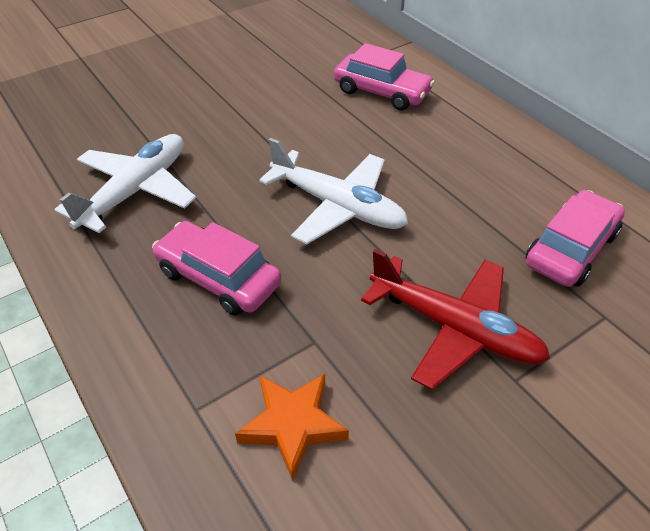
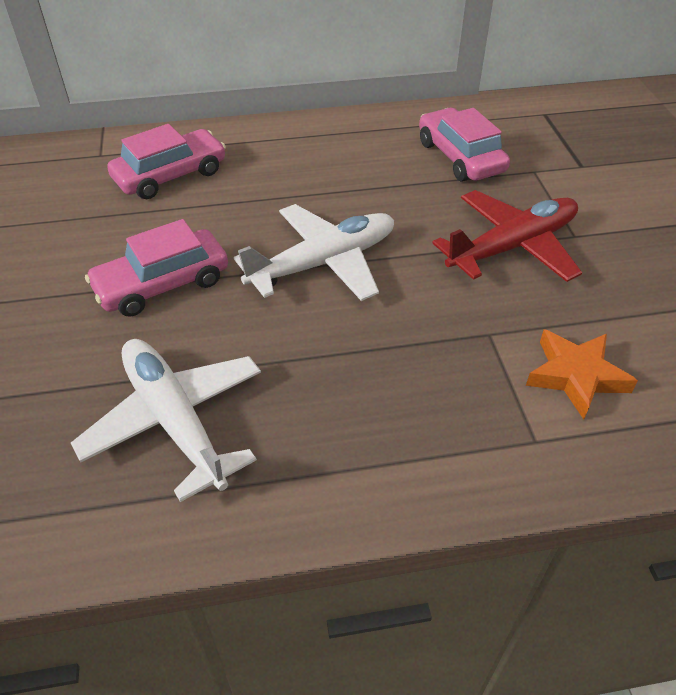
camera: 65 degrees left, 0 degrees up
(218, 278) = (372, 380): pink car -> pink car (162, 284)

